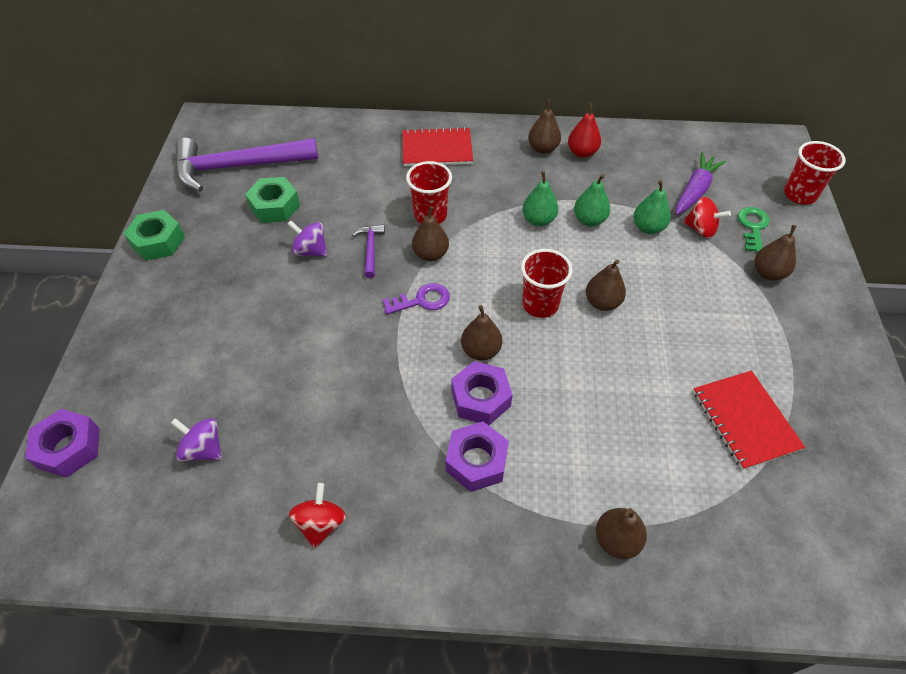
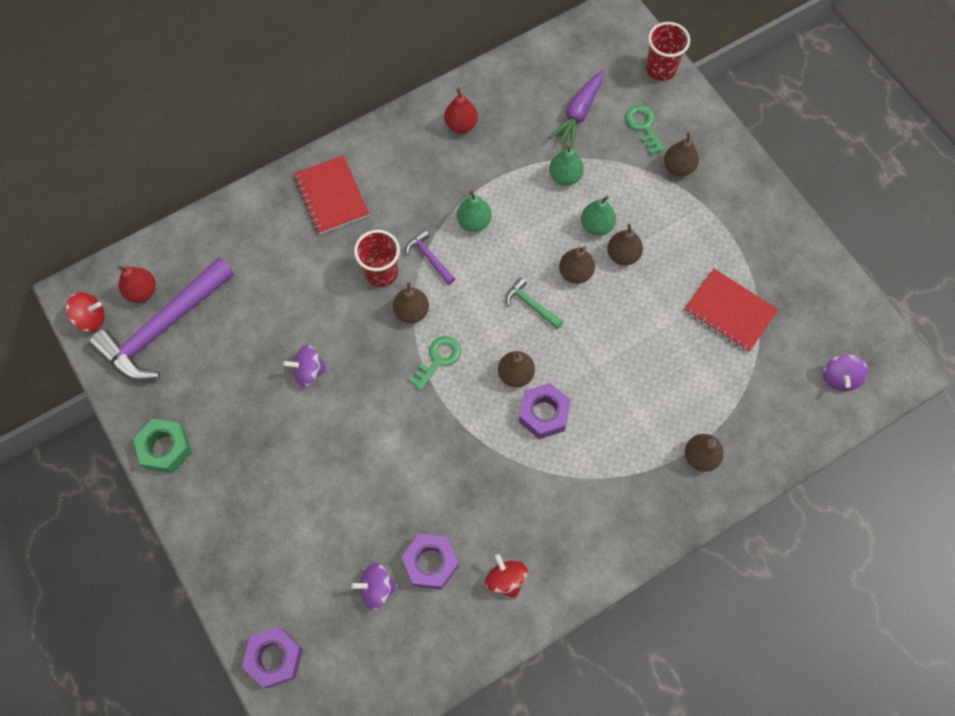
camera: 35 degrees left, 15 degrees up
(247, 139) = (142, 291): none -> red pear
(275, 206) = (237, 347): green nut -> none
(370, 249) = (358, 338): purple hammer -> purple hammer (429, 257)
(421, 300) = (438, 359): purple key -> green key
(437, 149) = (331, 196): red notebook -> red notebook turned 75 degrees counterclockwise
(476, 461) = (575, 463): purple nut -> purple nut (430, 563)
(540, 305) = (531, 305): red cup -> green hammer
(543, 148) = (424, 140): brown pear -> brown pear (623, 255)
(589, 220) = (514, 197): green pear -> green pear (596, 225)
(695, 191) = (578, 113): purple carrot -> purple carrot turned 150 degrees counterclockwise
(700, 229) = (606, 153): red spinning top -> red spinning top (91, 318)
(844, 563) = (839, 378): none -> purple spinning top

